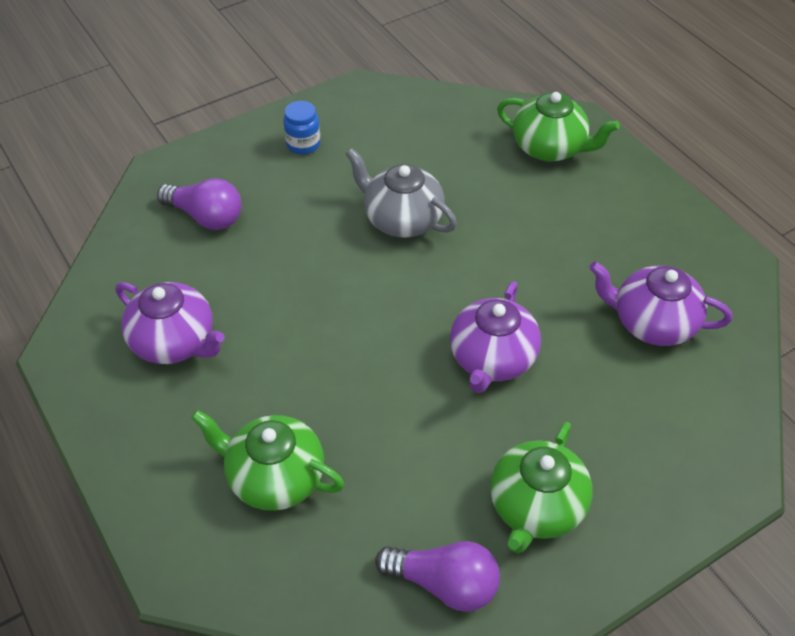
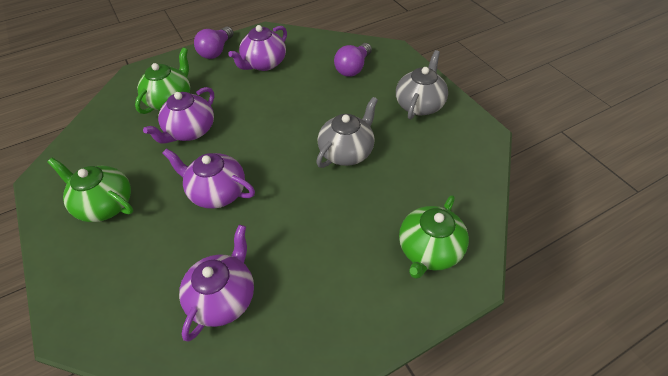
camera: 95 degrees right, 0 degrees up
(303, 144) = (419, 105): blue jar -> grey teapot
(361, 424) = (190, 131): none -> purple teapot
(444, 583) = (82, 161): purple light bulb -> purple light bulb (216, 51)

